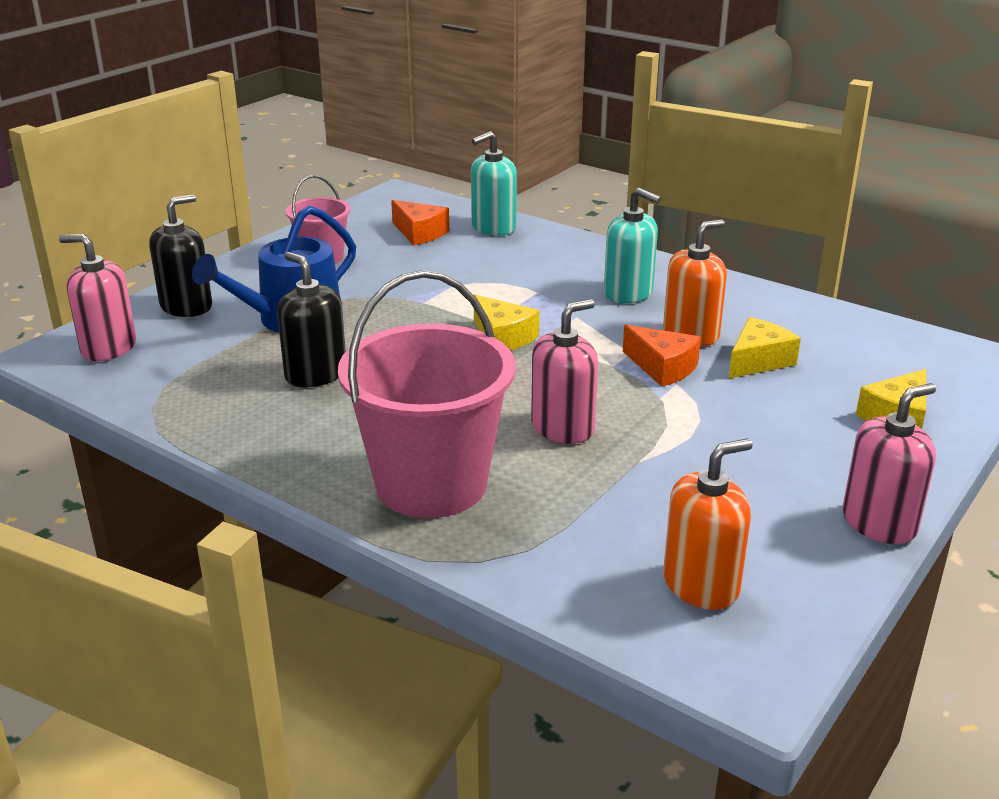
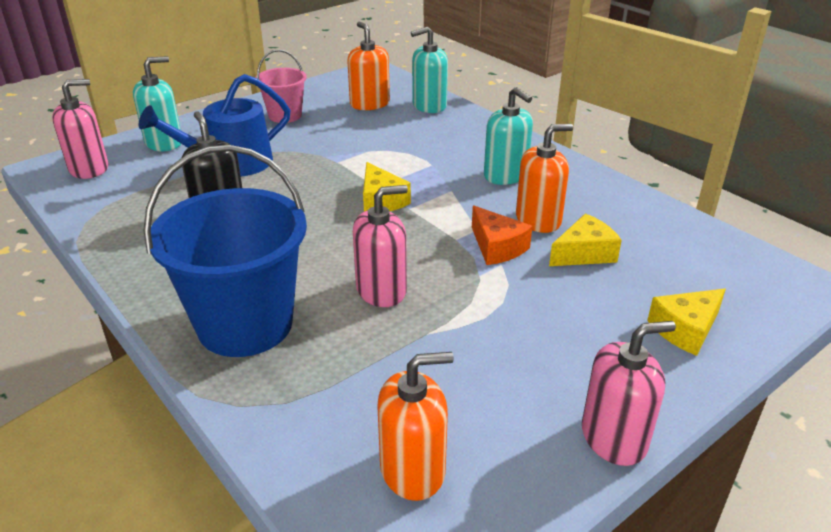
camera: 15 degrees right, 5 degrees up
(108, 348) = (89, 168): pink soap dispenser -> pink soap dispenser turned 120 degrees clockwise
(186, 306) = (164, 143): black soap dispenser -> turquoise soap dispenser
(419, 233) = (369, 104): orange cheese -> orange soap dispenser
(431, 484) = (245, 324): pink bucket -> blue bucket

